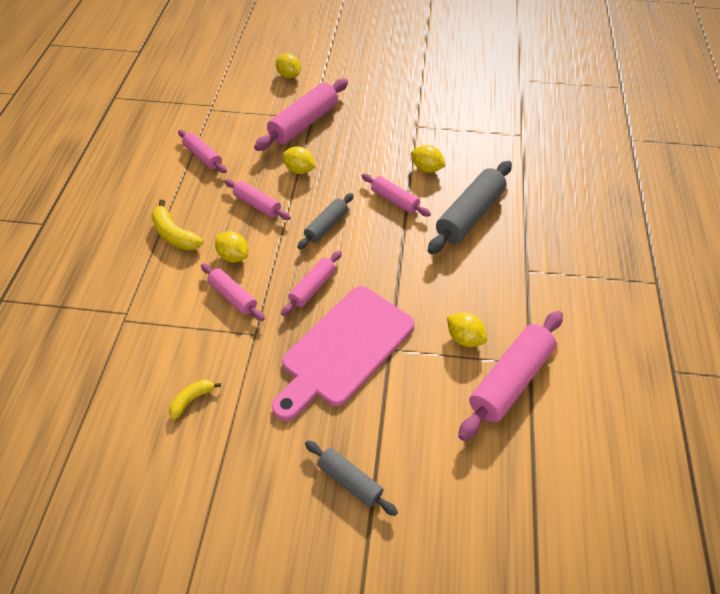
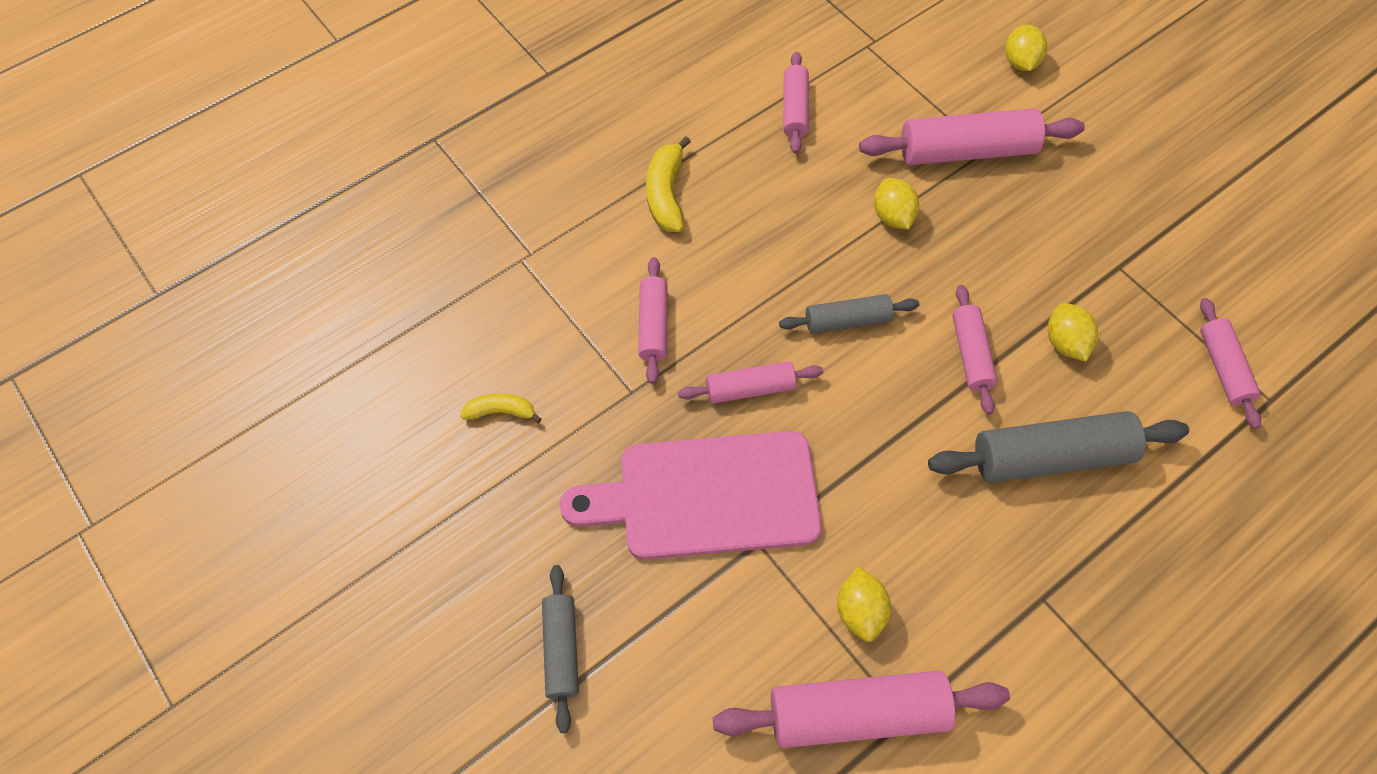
camera: 45 degrees right, 10 degrees up
(233, 256) = (702, 274): yellow lemon -> none
(257, 205) = (794, 226): pink rolling pin -> pink rolling pin (1223, 368)

